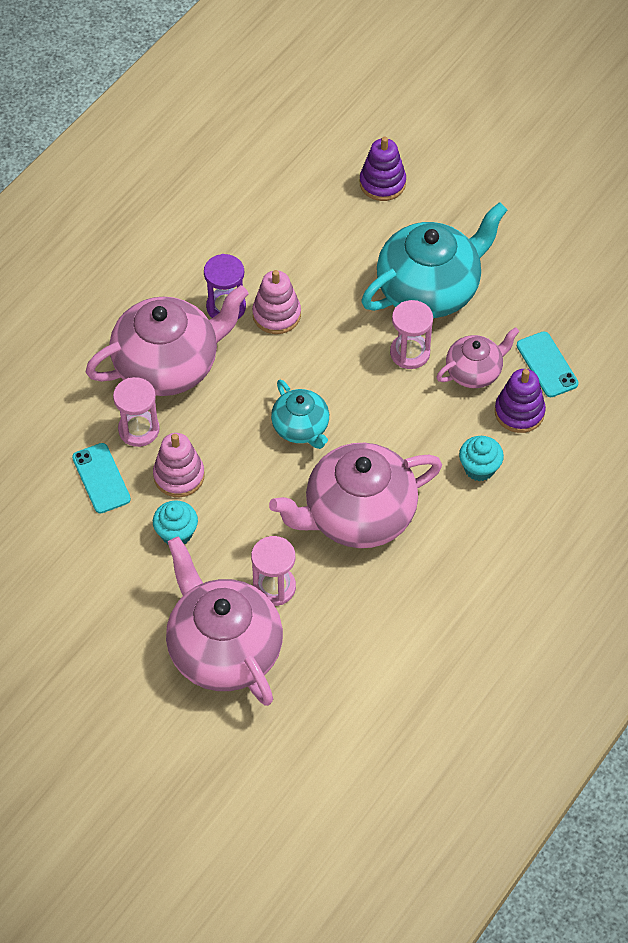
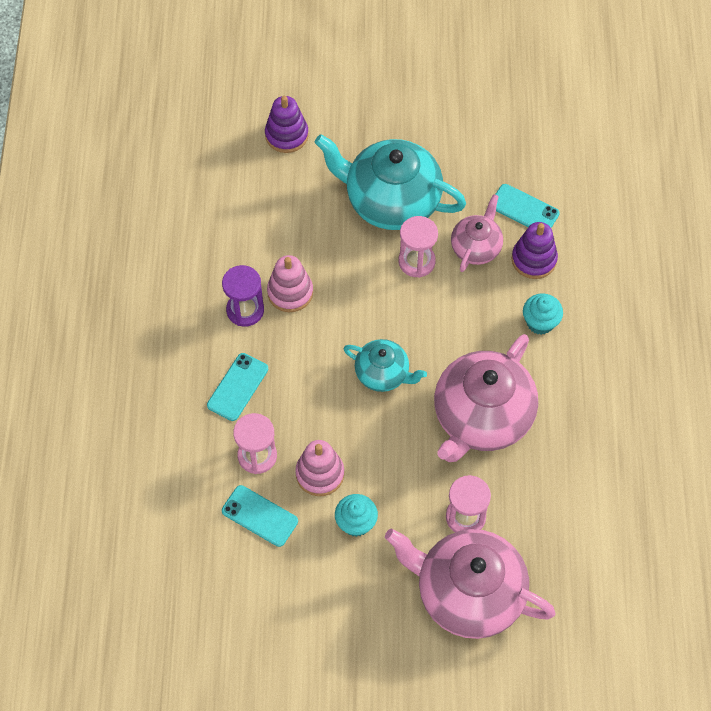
camera: 35 degrees left, 5 degrees up
(168, 365) = (238, 387): pink teapot -> turquoise phone
(429, 289) = (391, 201): turquoise teapot -> turquoise teapot turned 90 degrees counterclockwise

